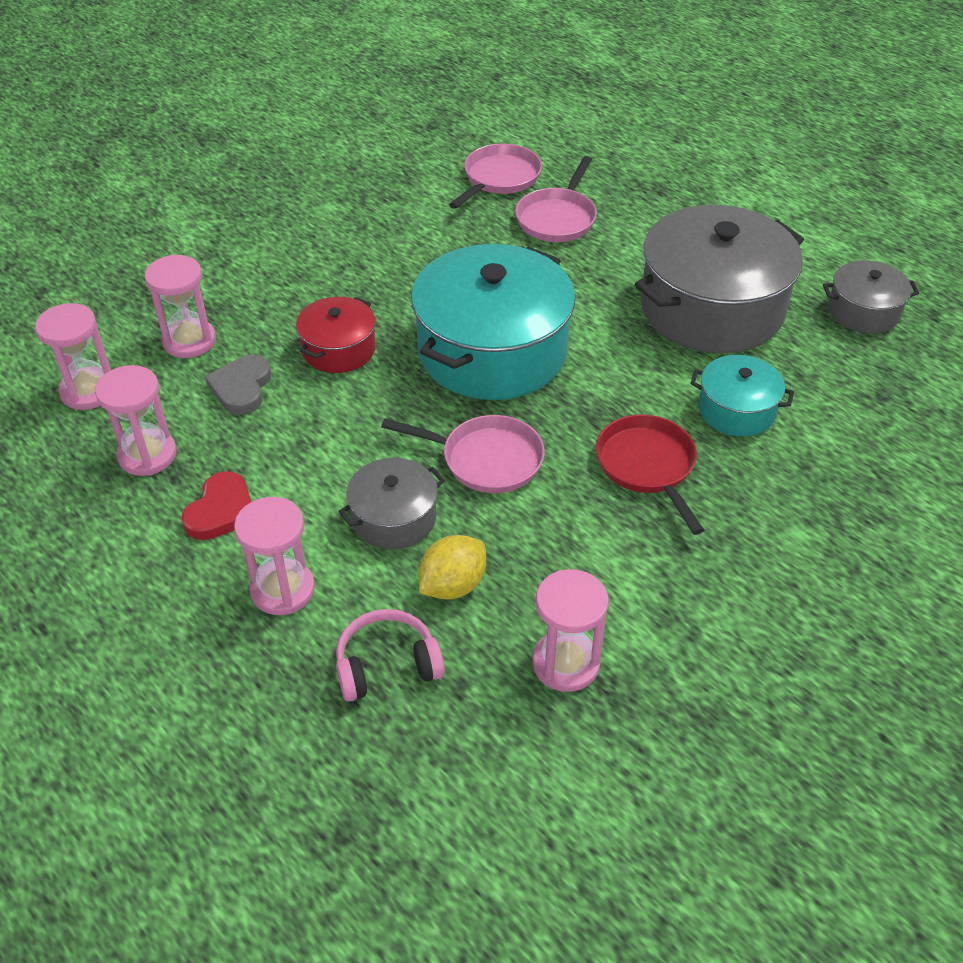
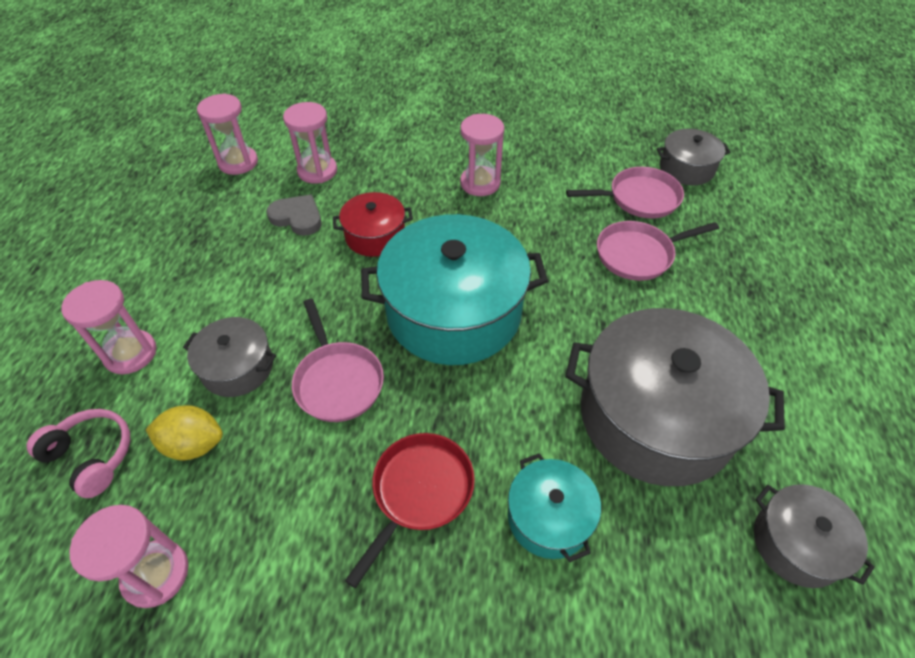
camera: 50 degrees right, 5 degrees up
(147, 455) = (205, 218): pink hourglass -> pink hourglass (480, 183)
(221, 511) = (181, 279): red heart -> none
(241, 388) = (297, 217): grey heart -> grey heart turned 60 degrees clockwise
(500, 134) = (686, 168): none -> grey pot

